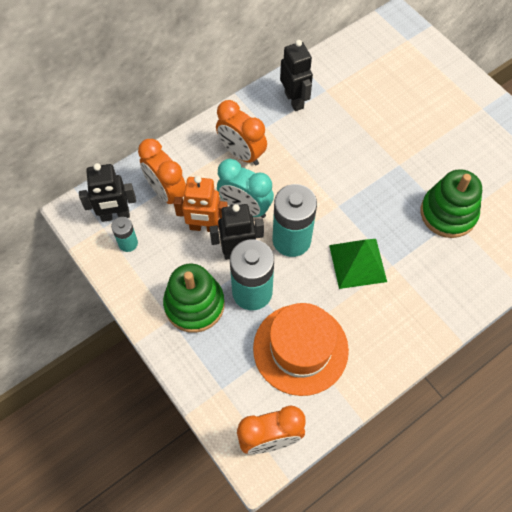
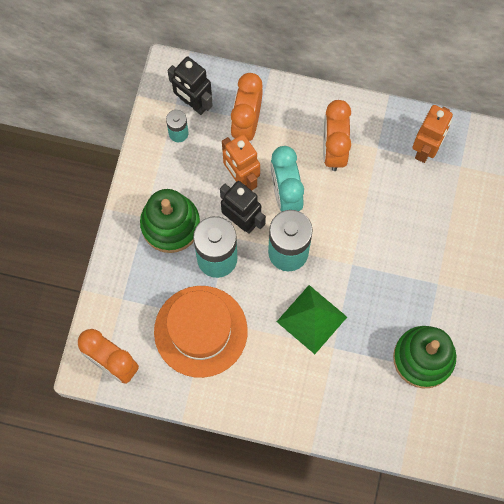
camera: 50 degrees right, 10 degrees up
(294, 100) = (426, 149): black robot -> orange robot

